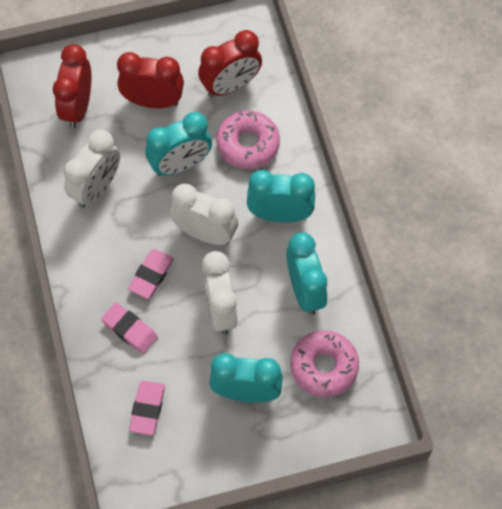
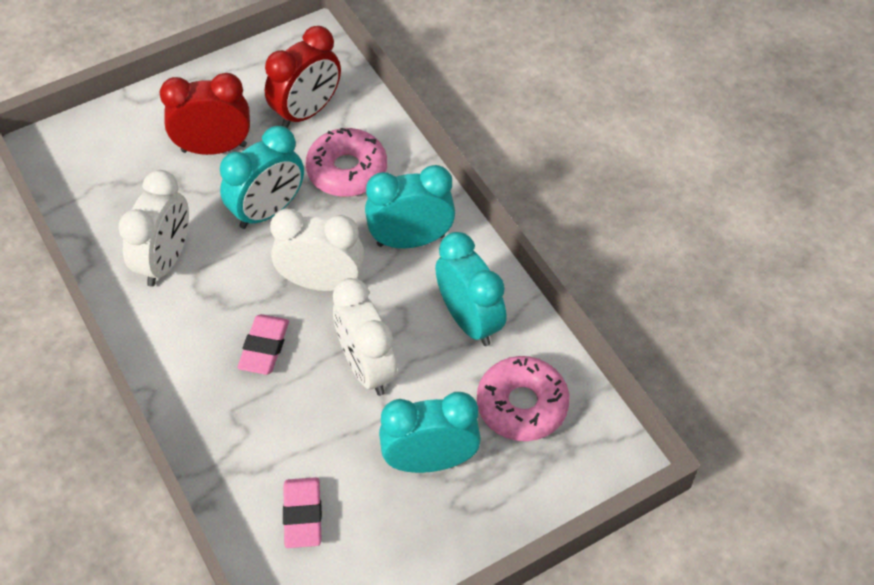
camera: 15 degrees left, 10 degrees down
(78, 107) = (118, 174): red clock -> none
(129, 330) = (252, 420): pink eraser -> none

